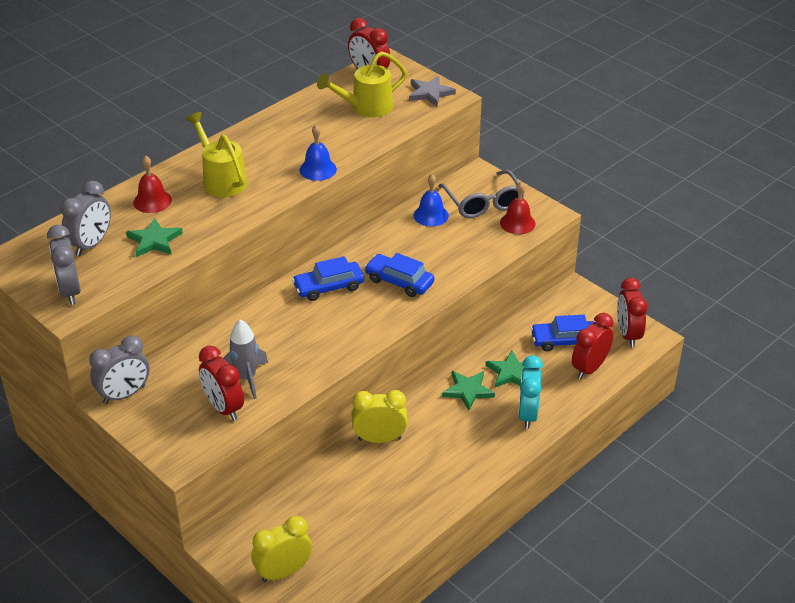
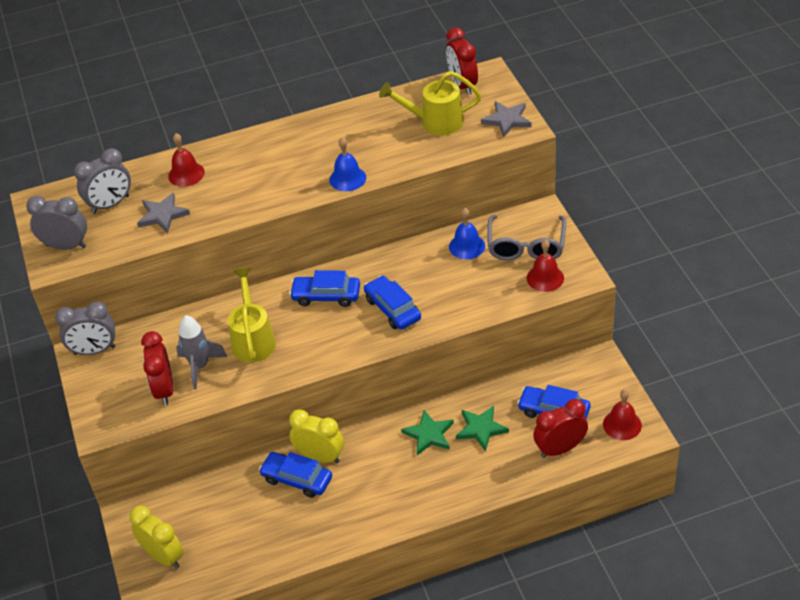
camera: 30 degrees right, 5 degrees up
(70, 291) = (66, 246): grey clock -> grey clock turned 90 degrees clockwise
(154, 240) = (163, 215): green star -> grey star
(221, 180) = (257, 167): yellow watering can -> yellow watering can (253, 339)
(283, 572) = (163, 556): yellow clock -> yellow clock turned 45 degrees clockwise
(370, 464) = (297, 479): none -> blue car
(527, 414) = (469, 478): turquoise clock -> none
(628, 334) = (622, 424): red clock -> red bell

